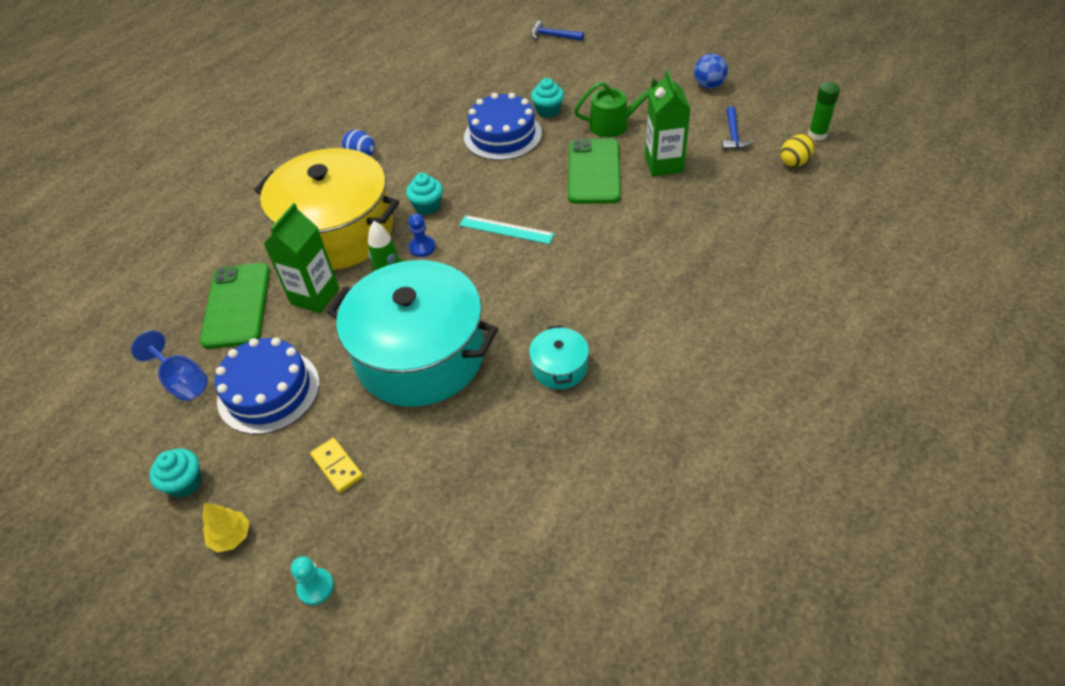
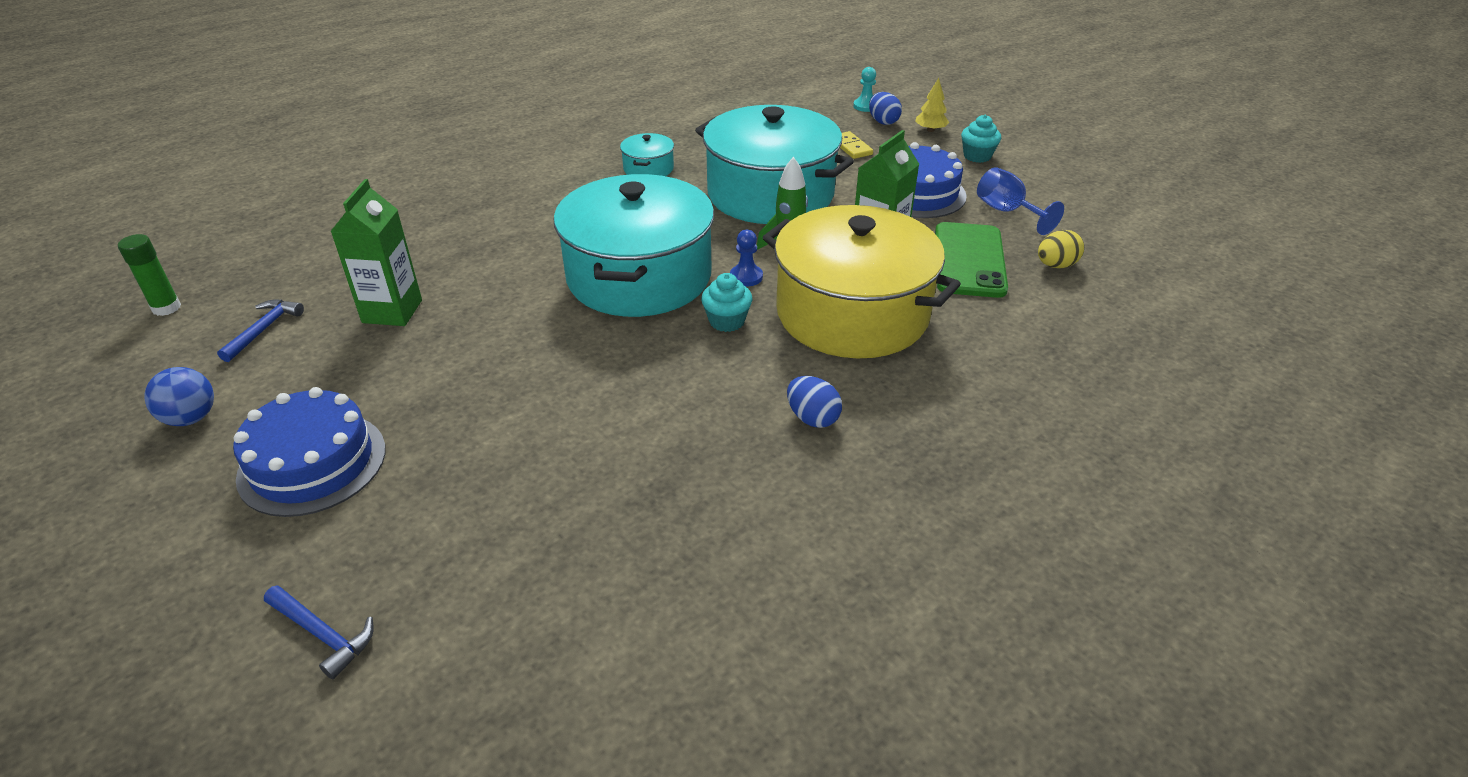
camera: 170 degrees left, 10 degrees down
(293, 544) = (883, 122): none -> blue egg
(502, 135) = (575, 403): blue cake -> blue cake (312, 463)
(506, 229) = (639, 276): turquoise ruler -> turquoise pot
(548, 111) = (476, 432): turquoise cupcake -> none
(594, 171) = (486, 320): green phone -> none
(614, 124) = (399, 383): green watering can -> none
(795, 161) = (240, 282): yellow egg -> yellow egg (1056, 265)

